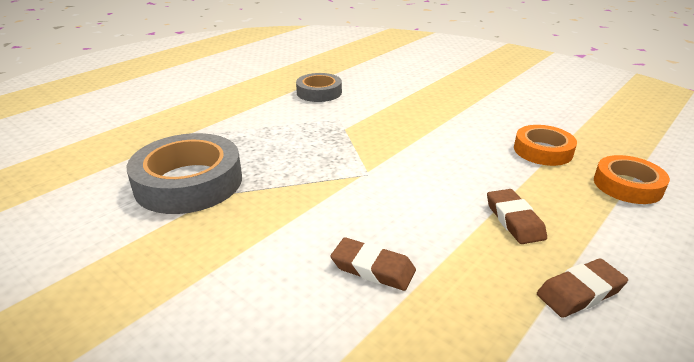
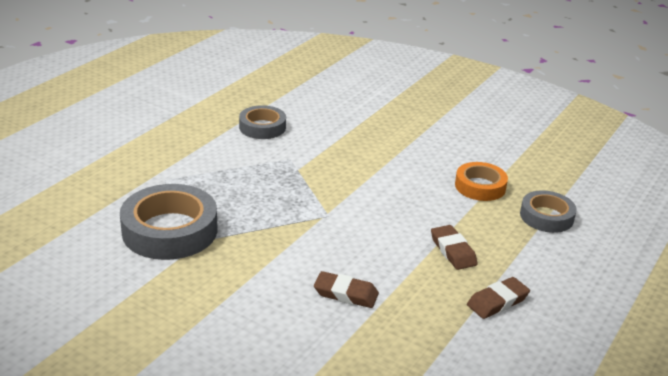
camera: 10 degrees left, 0 degrees up
(627, 185) = (546, 217): orange tape -> grey tape

